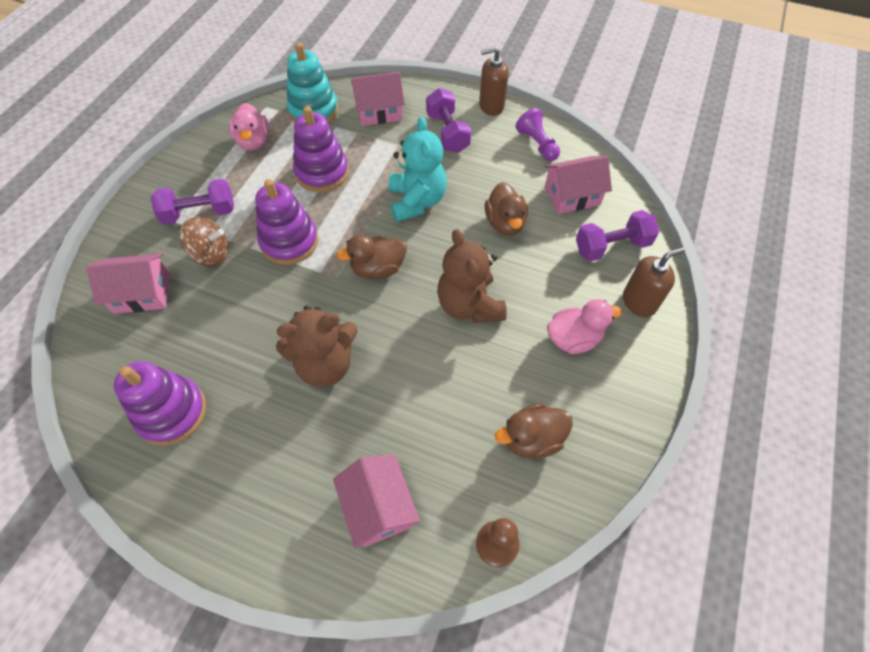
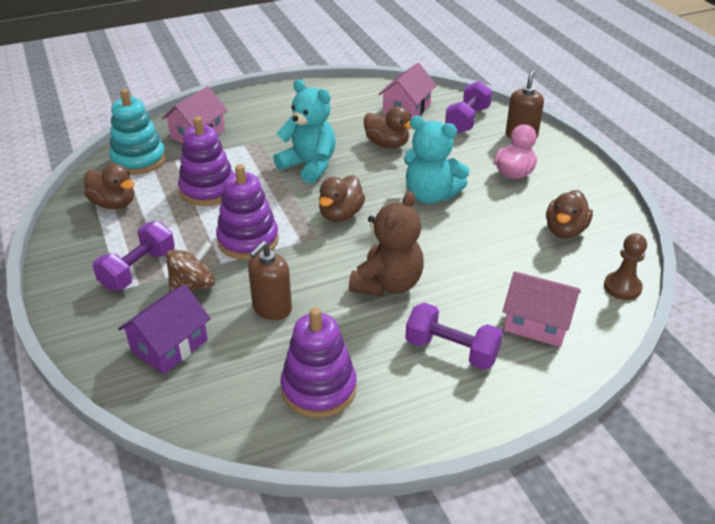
camera: 45 degrees left, 20 degrees down
(142, 293) = (169, 346): pink house -> purple house
(253, 141) = (114, 204): pink duck -> brown duck
(447, 133) = (271, 120): purple dumbbell -> purple dumbbell (451, 350)
(469, 305) = (431, 195): brown teddy bear -> turquoise teddy bear
(491, 106) = (280, 92): brown soap dispenser -> brown soap dispenser (272, 308)
(537, 144) = (344, 96): purple pawn -> none

